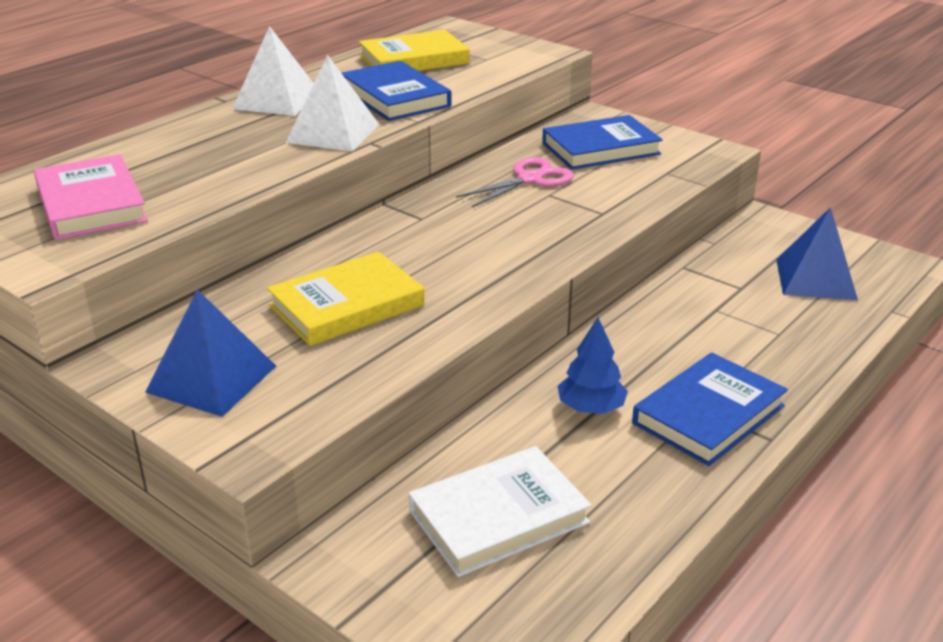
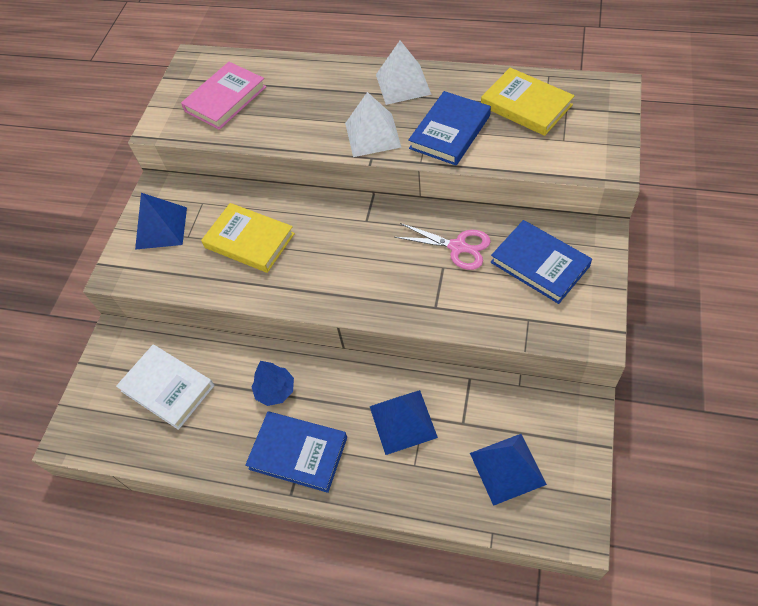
camera: 70 degrees right, 25 degrees up
(713, 324) = (403, 421): none -> blue pyramid

